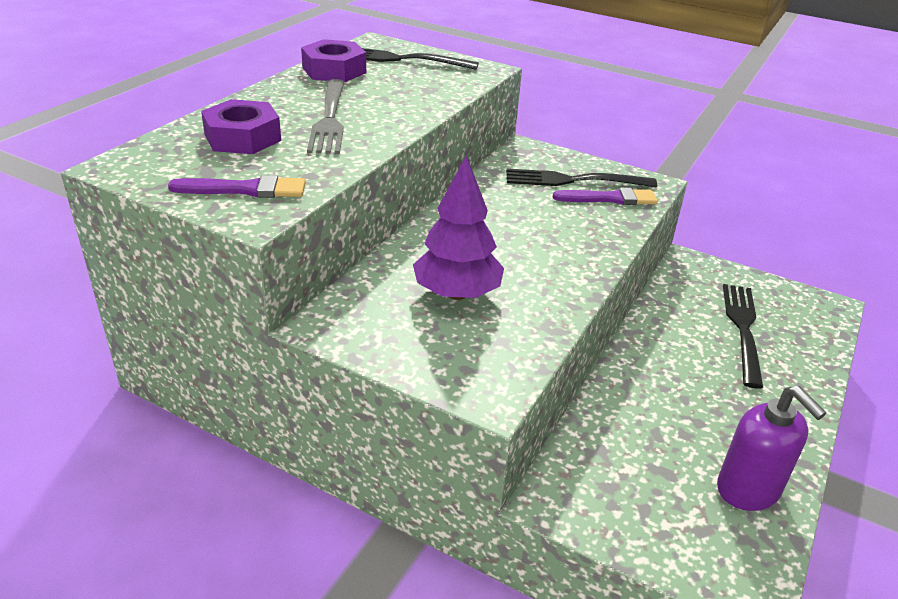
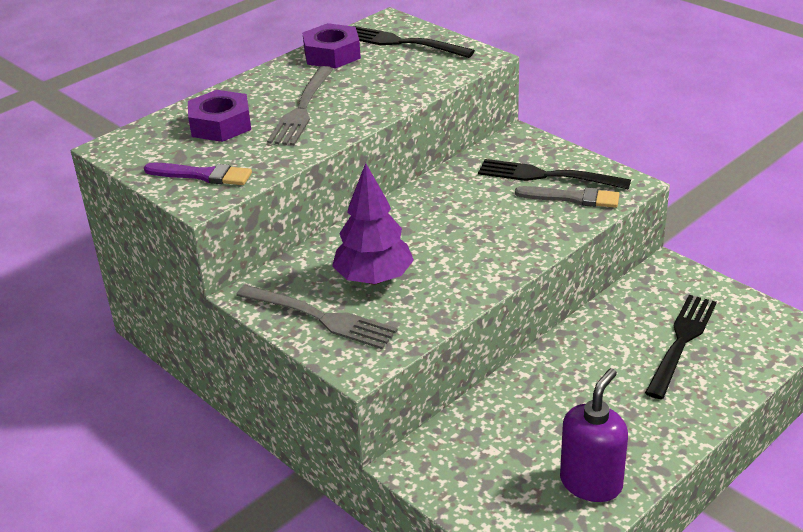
camera: 20 degrees right, 0 degrees up
(418, 343) = (320, 317): none -> grey fork
(610, 198) = (572, 198): purple brush -> grey brush
(748, 490) = (591, 483): purple soap dispenser -> purple soap dispenser turned 135 degrees counterclockwise

